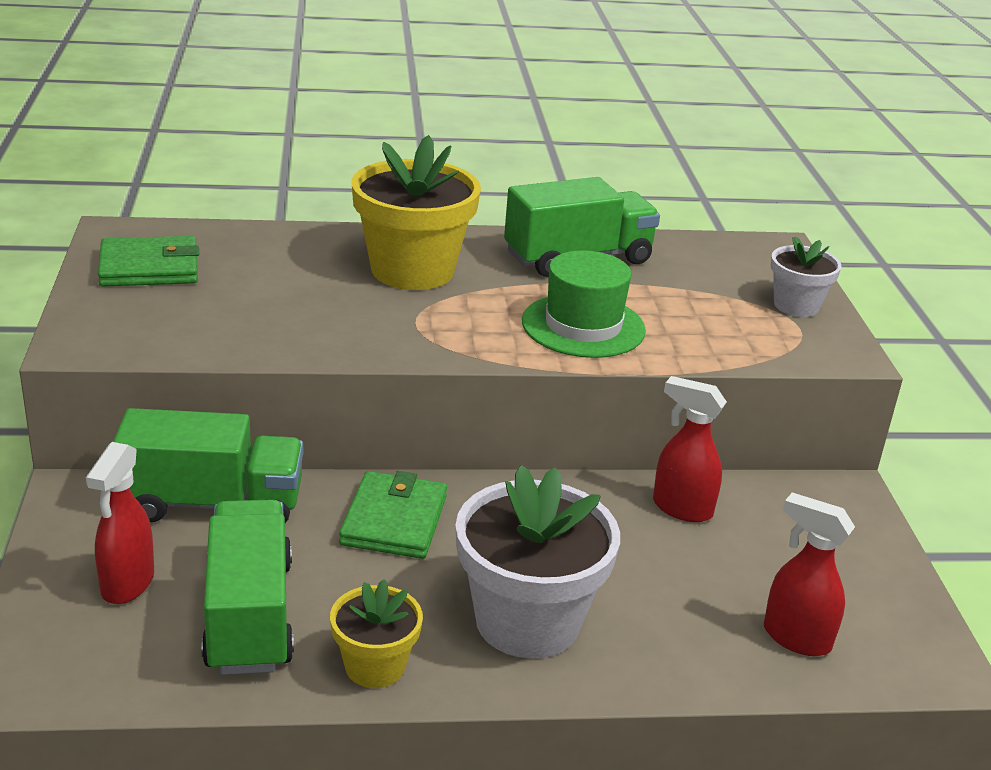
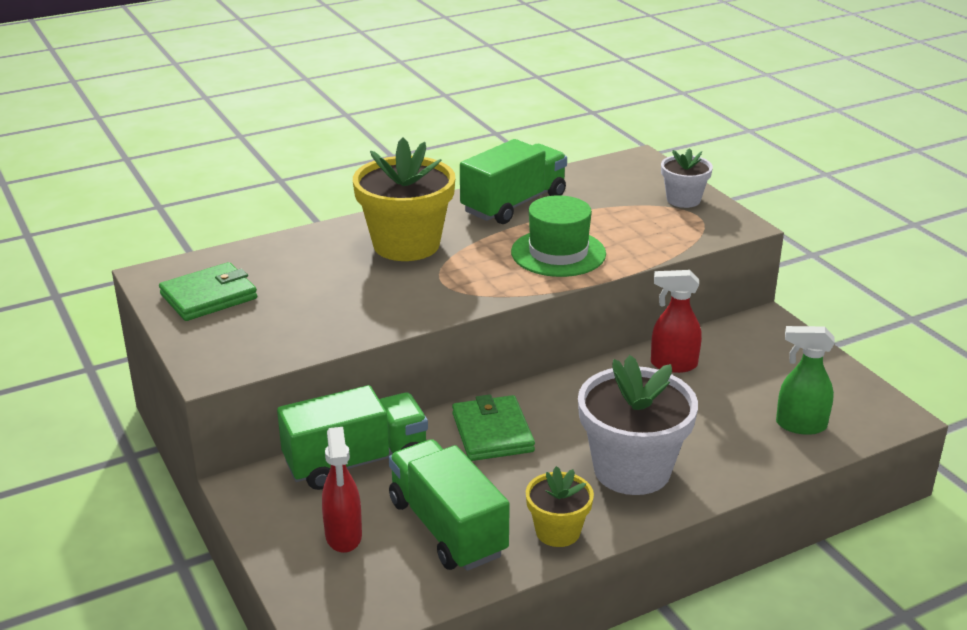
camera: 20 degrees left, 0 degrees up
(795, 638) = (800, 425): red spray bottle -> green spray bottle

